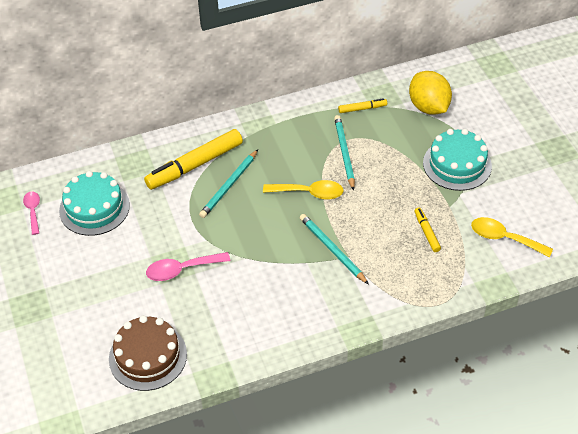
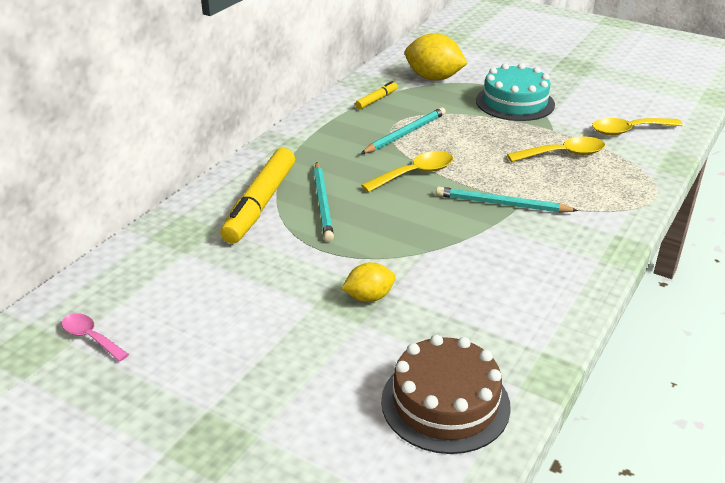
camera: 40 degrees left, 15 degrees down
(94, 208) = (179, 294): turquoise cake -> none
(181, 270) = (369, 297): pink spoon -> yellow lemon
(344, 153) = (405, 133): turquoise pencil -> turquoise pencil turned 90 degrees clockwise
(426, 232) = (563, 154): yellow marker -> yellow spoon

